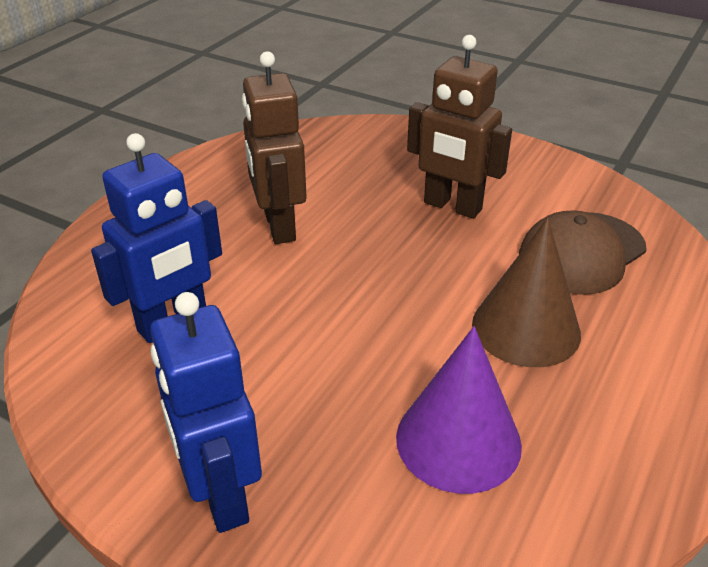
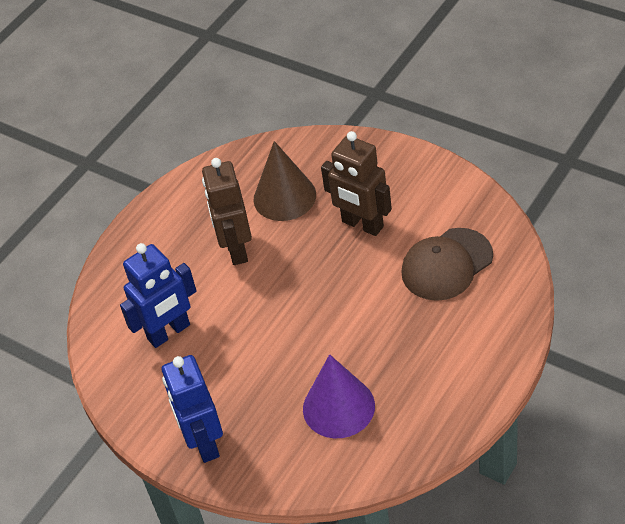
camera: 10 degrees right, 10 degrees up
(526, 328) = (394, 328): brown cone -> brown cone (284, 197)

